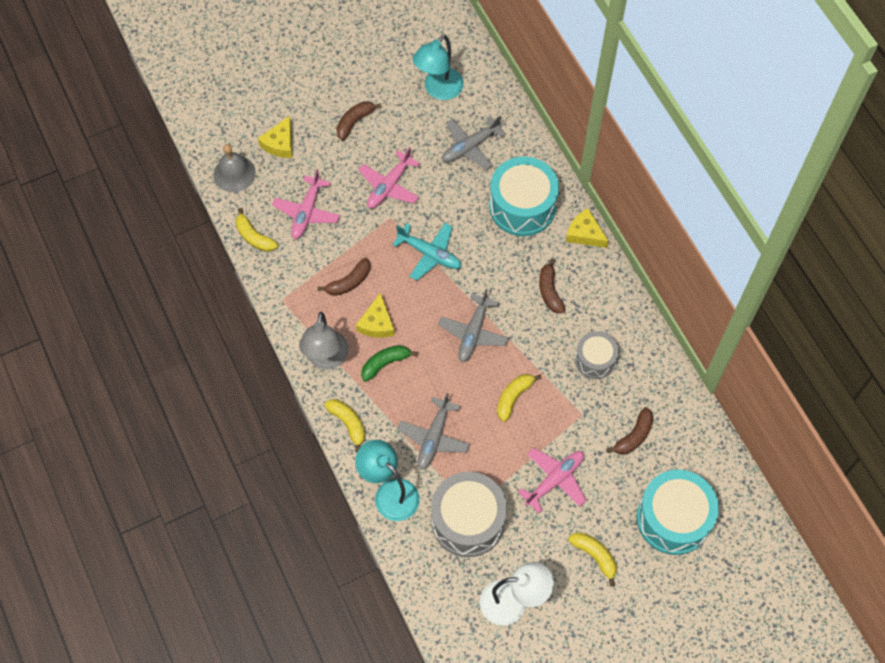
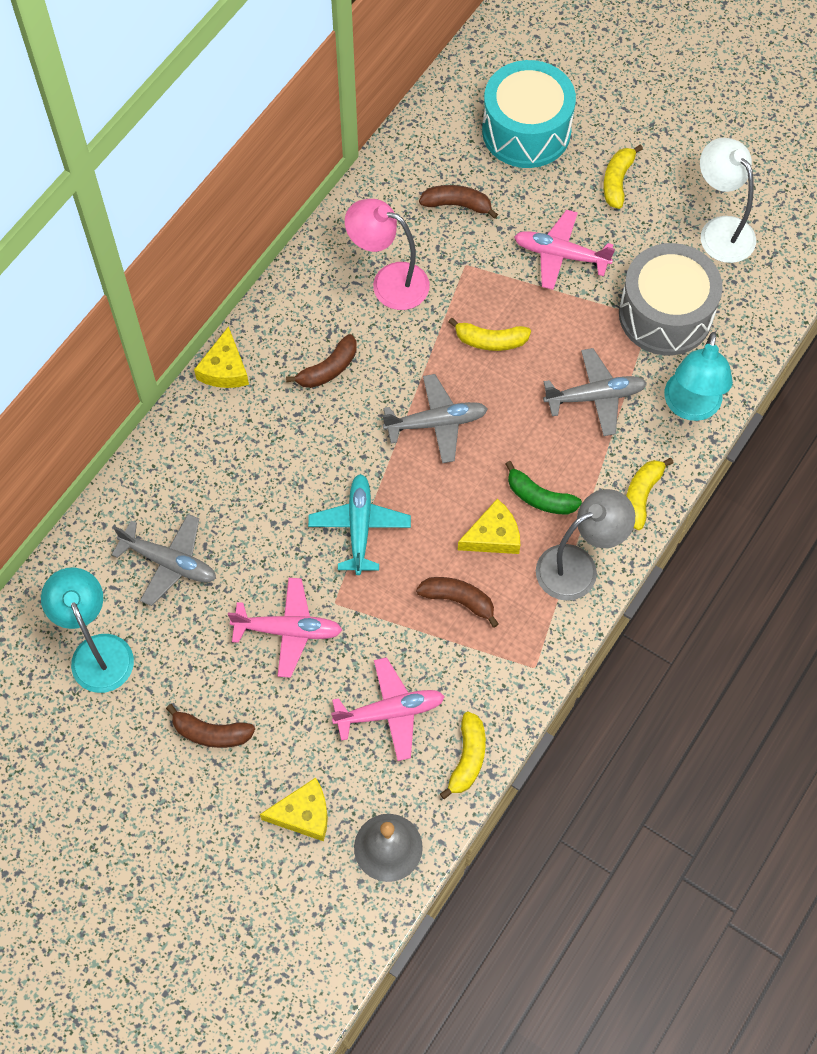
camera: 120 degrees left, 0 degrees up
(438, 90) = (97, 651): turquoise lamp -> turquoise lamp turned 120 degrees counterclockwise
(522, 206) = (226, 456): turquoise drum -> none
(595, 360) = (389, 282): grey drum -> pink lamp

